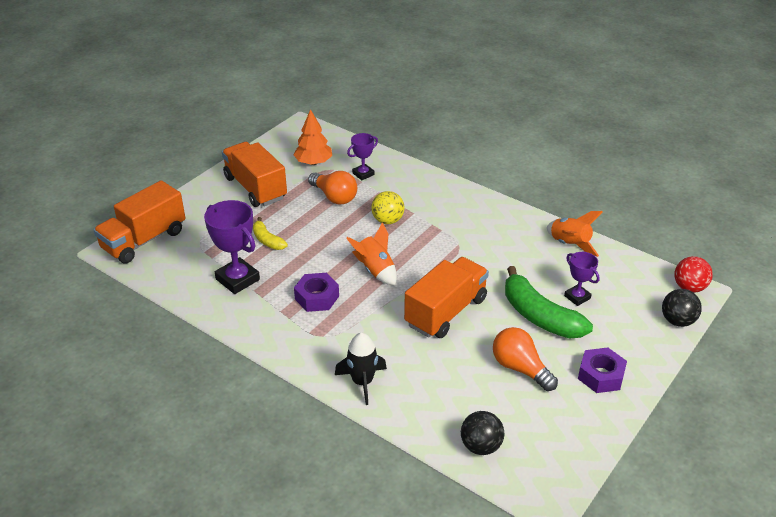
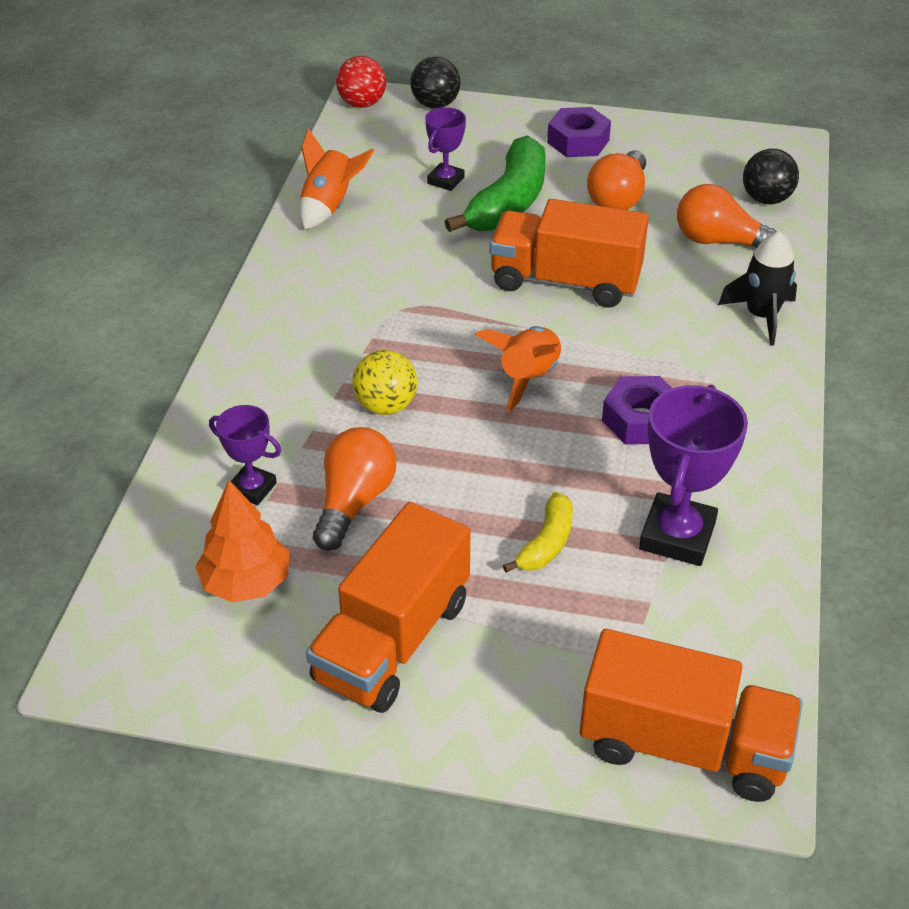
camera: 115 degrees left, 5 degrees up
(446, 397) = (719, 241): none -> orange light bulb

